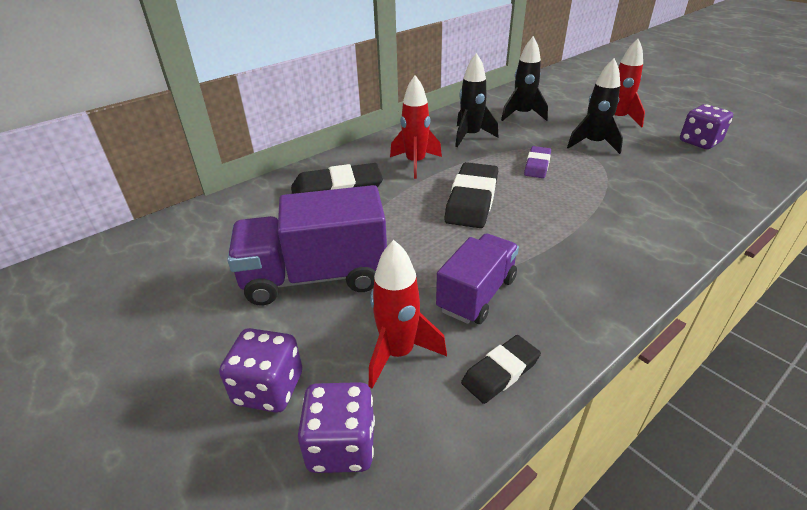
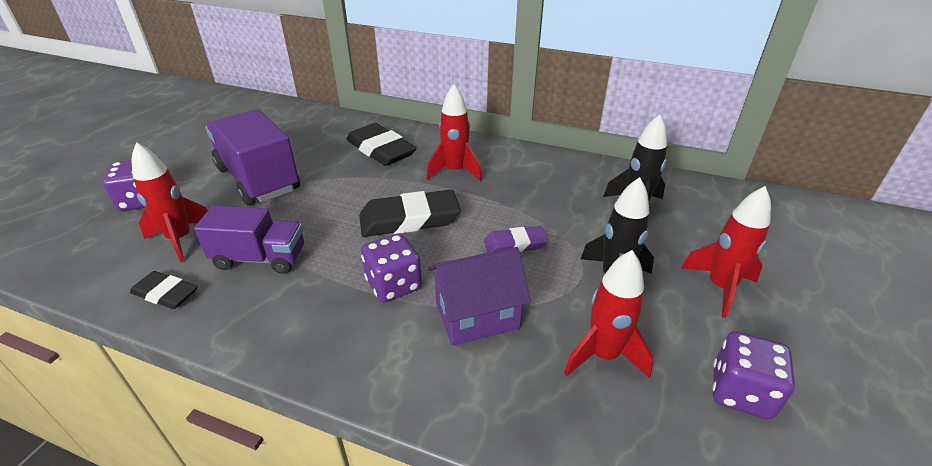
camera: 60 degrees right, 0 degrees up
(341, 445) = (94, 242): purple dice -> purple dice (394, 285)
(470, 136) = (541, 186): black rocket -> none
(611, 200) = (476, 315): none -> purple house
(663, 168) = (603, 355): none -> red rocket

